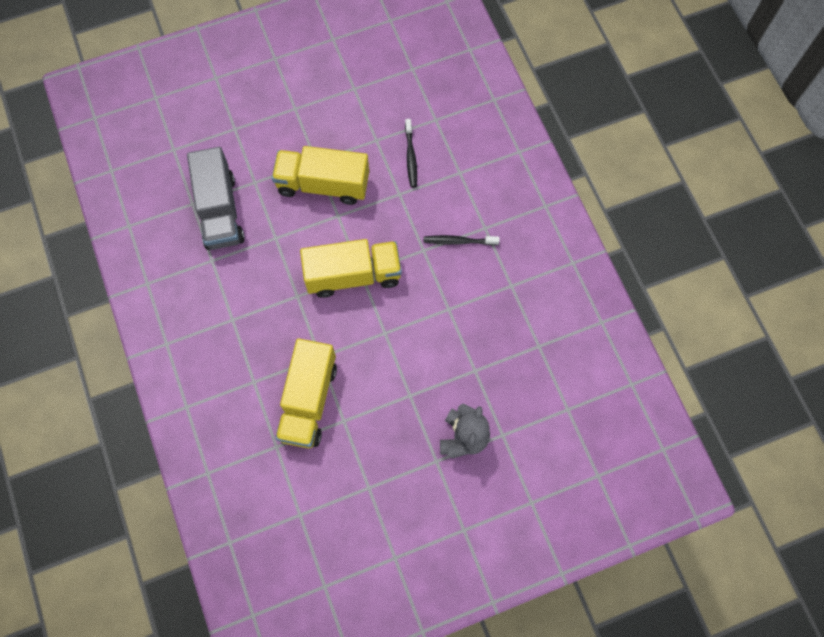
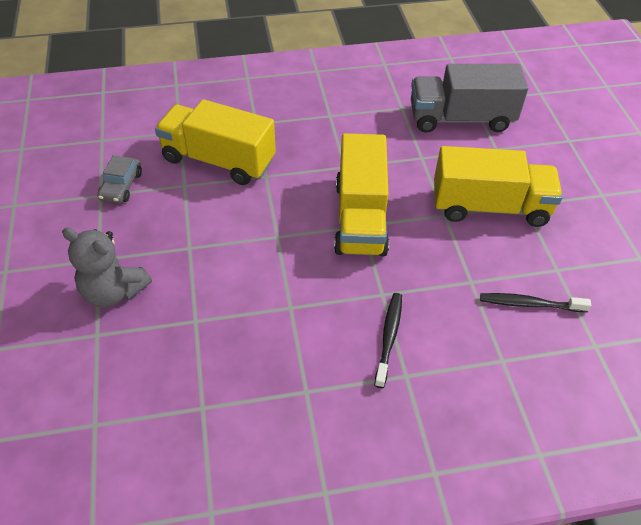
camera: 100 degrees right, 20 degrees down
(323, 184) = (489, 207): yellow truck -> yellow truck turned 75 degrees clockwise
(355, 473) = (121, 186): none -> grey car

